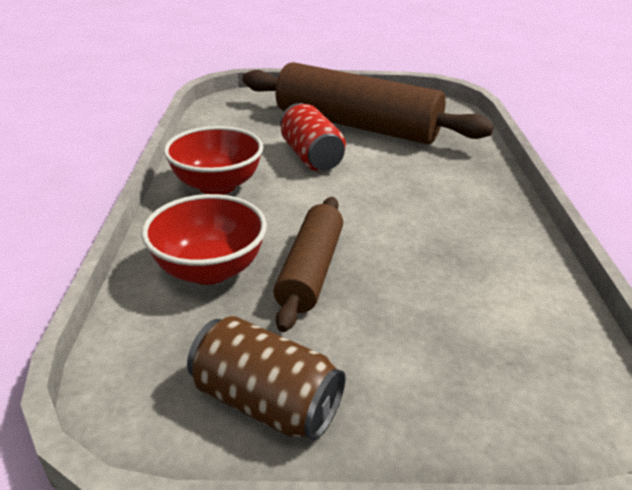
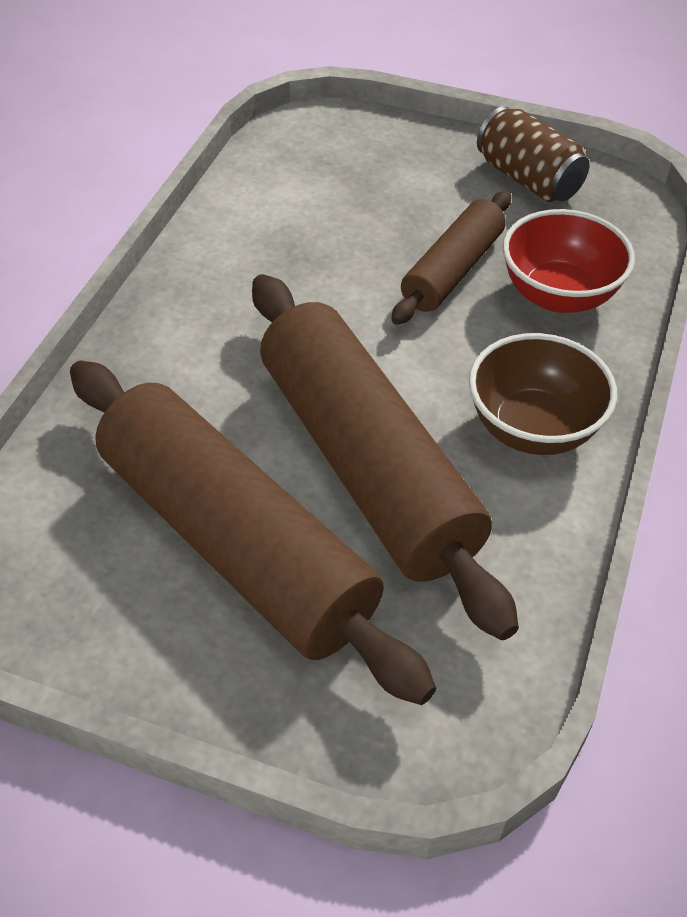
camera: 160 degrees left, 15 degrees up
(217, 185) = (532, 428): red bowl -> brown bowl
(311, 157) = (367, 464): red can -> brown rolling pin

